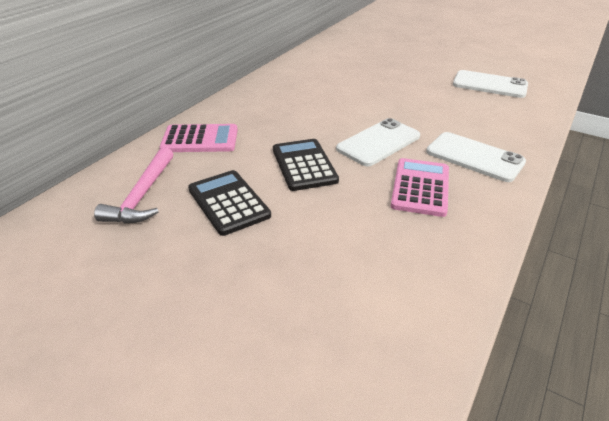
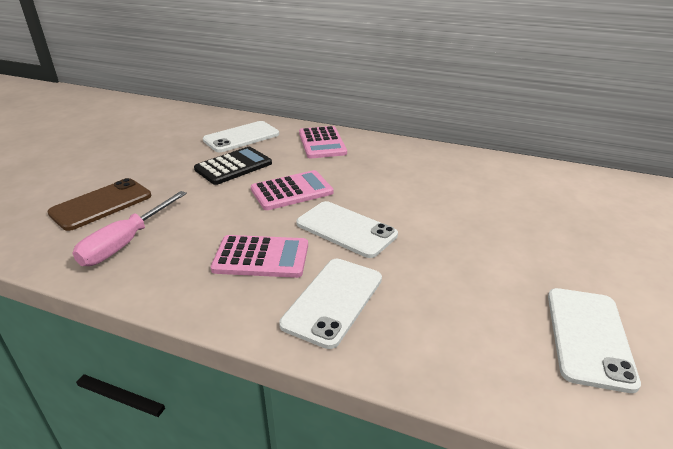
camera: 80 degrees right, 5 degrees down
(142, 195) = (241, 137): pink hammer -> white phone
(294, 323) = (101, 204): none -> brown phone
(304, 165) = (292, 191): black calculator -> pink calculator
(393, 283) = (126, 243): none -> pink screwdriver

